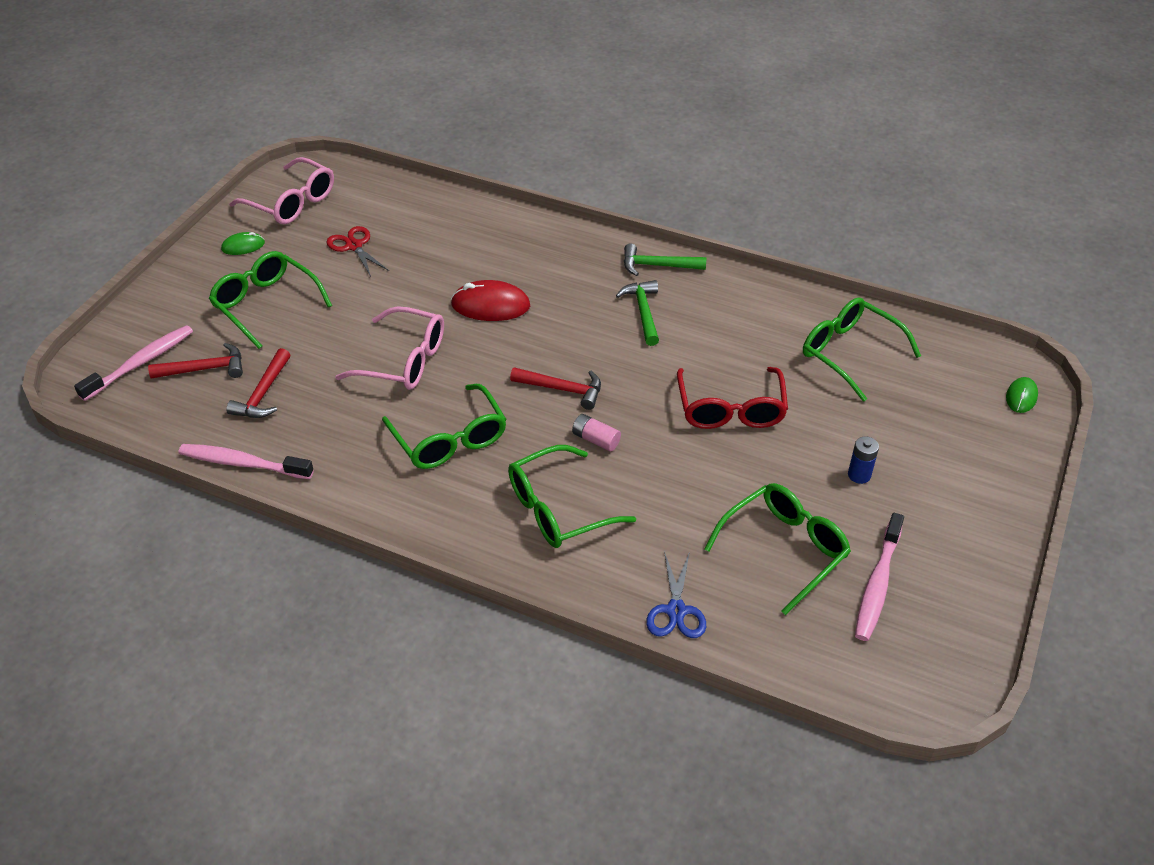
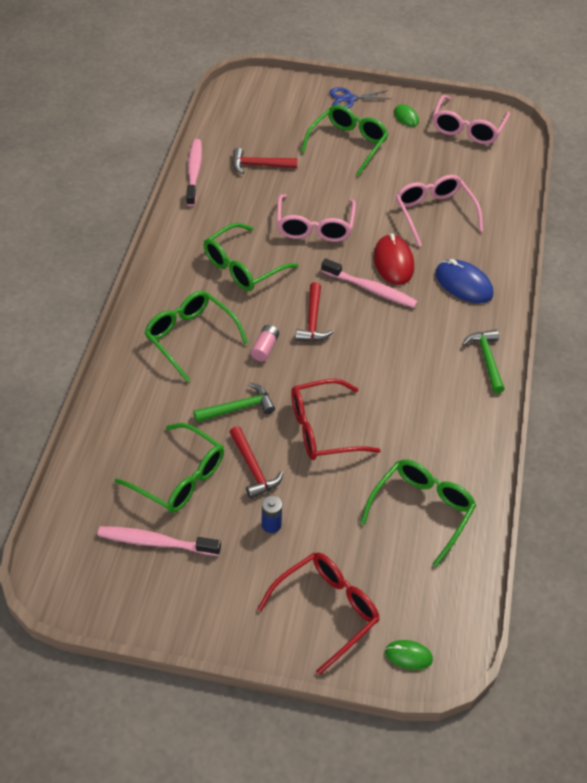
camera: 75 degrees right, 5 degrees up
(141, 363) = (270, 103): pink toothbrush -> pink toothbrush (371, 289)
(205, 369) = (274, 133): red hammer -> red hammer (253, 468)
(354, 246) = (431, 173): red scissors -> none
(423, 258) = (434, 213): none -> pink glasses
(544, 259) = (463, 284): none -> blue mouse
(643, 312) = (421, 357): green hammer -> green hammer (238, 408)
(676, 610) = (110, 417): blue scissors -> blue scissors (349, 99)
(970, 447) = (327, 610): none -> red glasses

